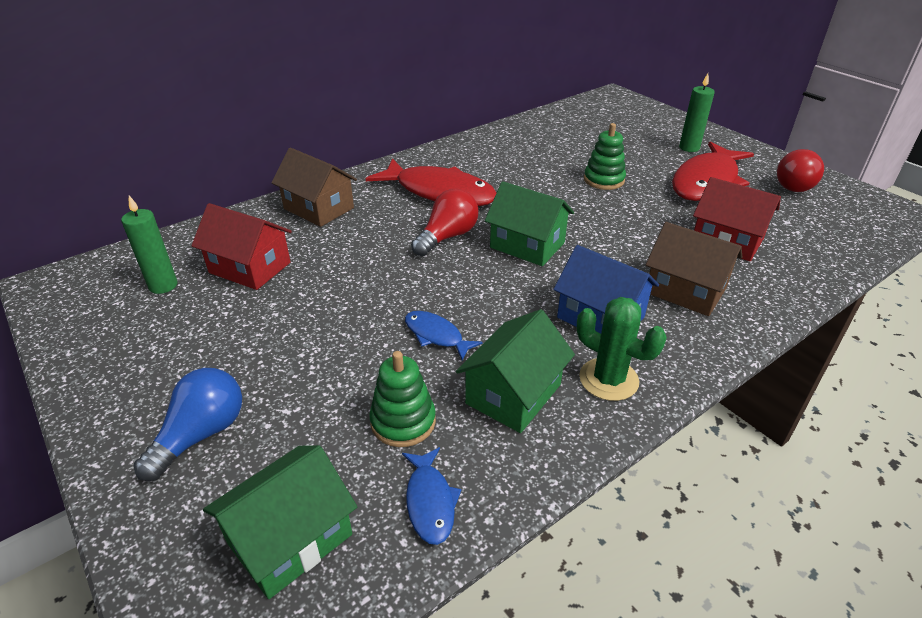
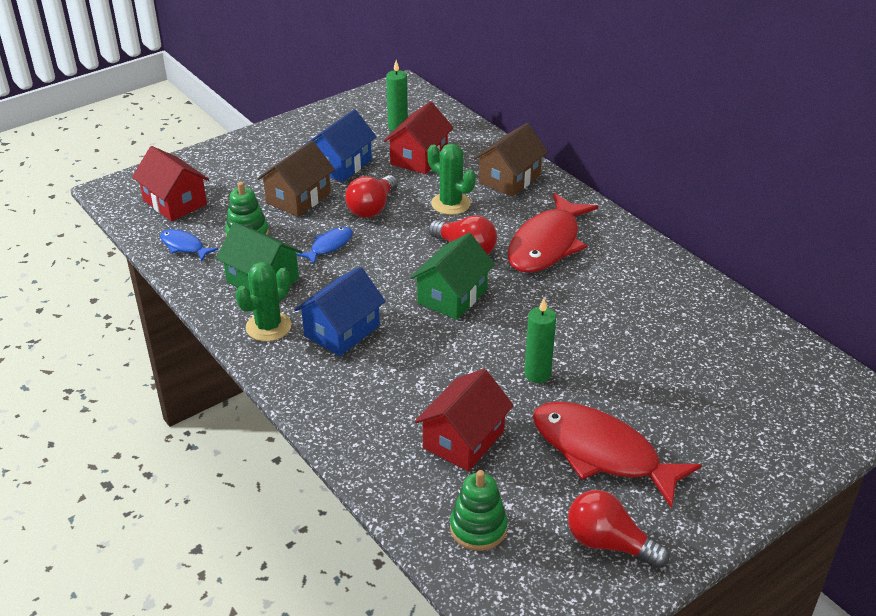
camera: 90 degrees right, 0 degrees up
(201, 434) = (253, 165): blue light bulb -> none
(241, 334) = (341, 165): none -> blue house
(290, 538) = (175, 202): green house -> red house
(356, 302) = (372, 208): none -> red light bulb
(359, 245) = (450, 204): none -> green cactus
(430, 502) = (184, 246): blue fish -> blue fish turned 45 degrees clockwise
(604, 180) = (592, 361): green stacking toy -> green stacking toy (478, 528)
(685, 290) = (376, 389): brown house -> brown house (298, 198)
(689, 148) = (702, 456): green candle -> green candle (537, 374)

